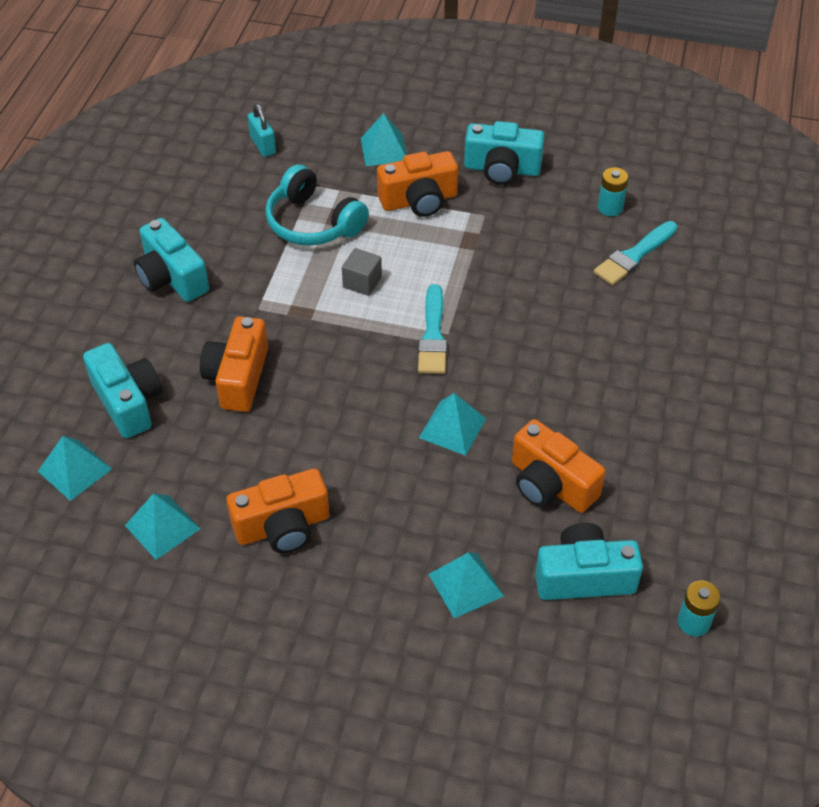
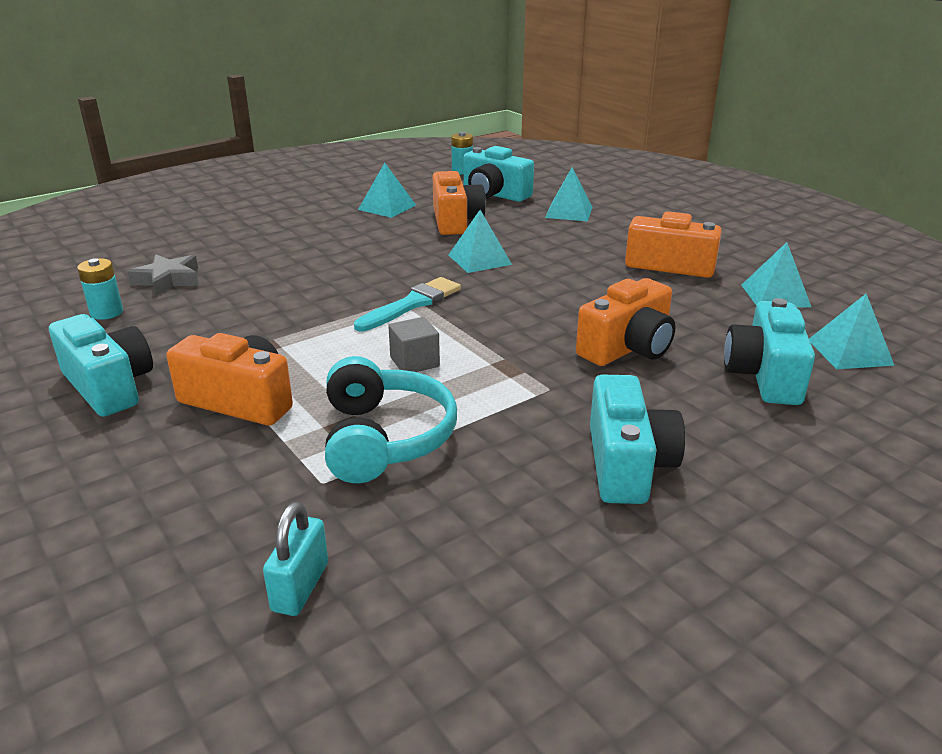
camera: 140 degrees left, 20 degrees down
(384, 150) = (169, 477): turquoise pyramid -> turquoise pyramid (387, 207)
(634, 255) = (168, 280): turquoise brush -> grey star

